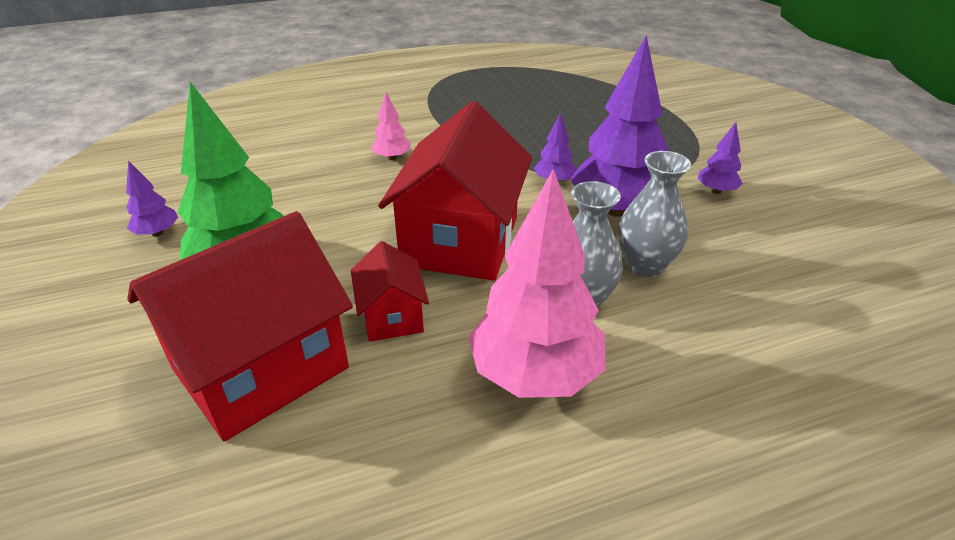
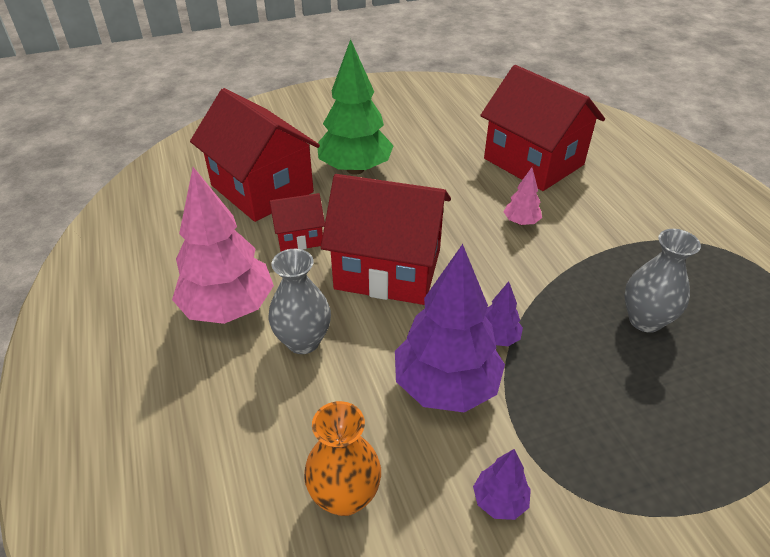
camera: 90 degrees right, 5 degrees up
(157, 233) = (396, 128): purple tree -> none
(288, 142) = (533, 162): none -> red house
(645, 265) = (348, 395): grey vase -> grey vase (645, 320)
(752, 264) = (345, 496): none -> orange vase

